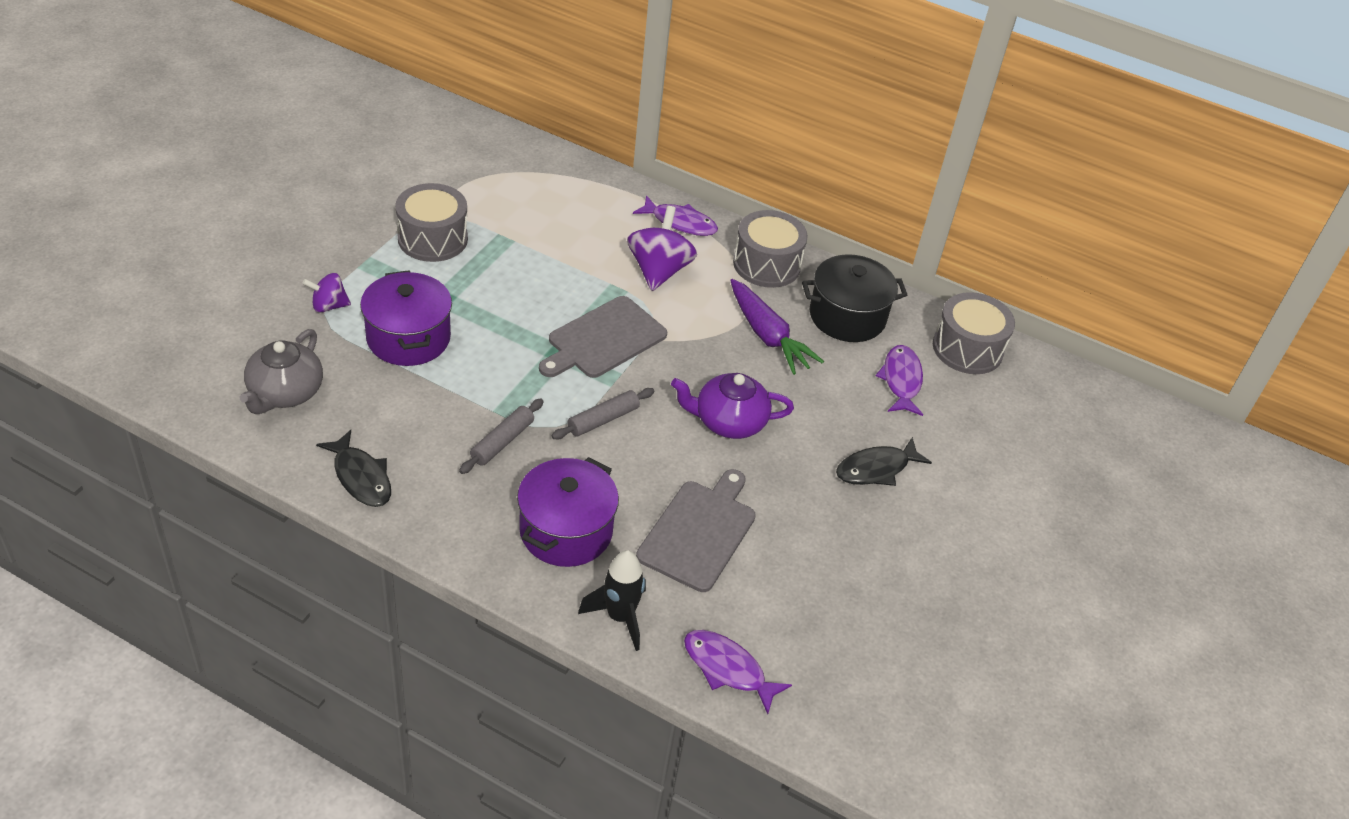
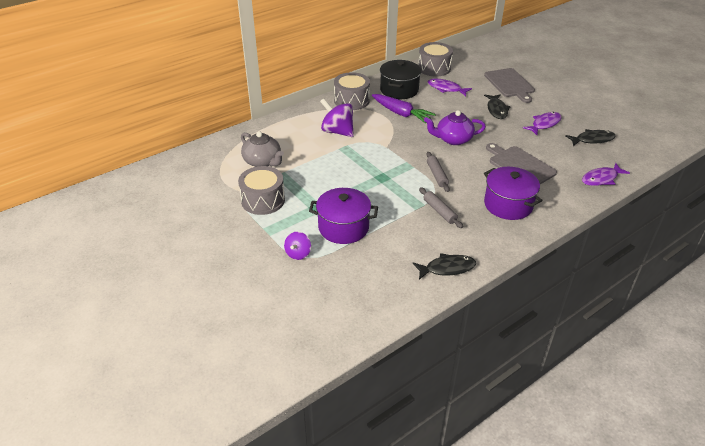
camera: 60 degrees left, 5 degrees down
(285, 393) = (366, 286): grey teapot -> grey teapot (263, 161)
(603, 339) = (379, 161): grey cutting board -> grey cutting board (510, 84)
(620, 617) = (566, 201): black rocket -> none
(680, 223) = (305, 116): purple fish -> purple fish (544, 124)
(728, 421) = (453, 139): purple teapot -> purple teapot turned 60 degrees clockwise
(768, 336) = (401, 113): purple carrot -> purple carrot turned 45 degrees clockwise
(867, 642) = (592, 140): none -> black fish

